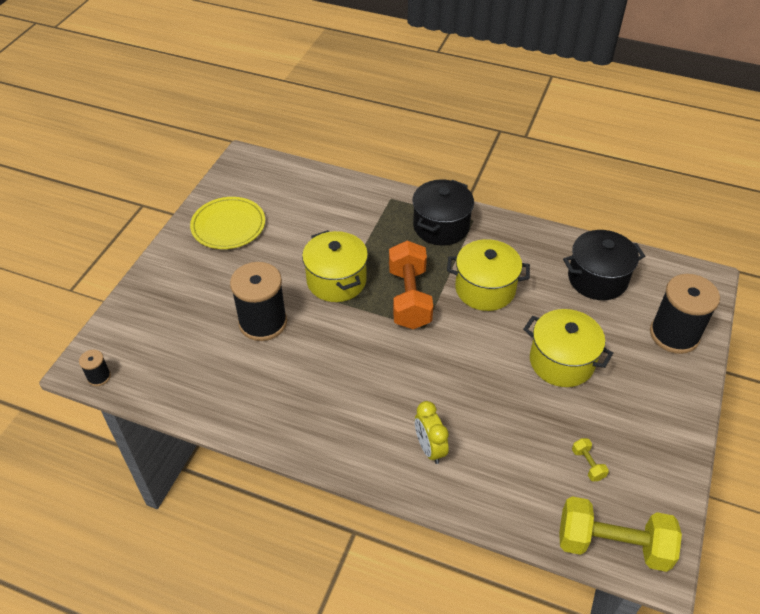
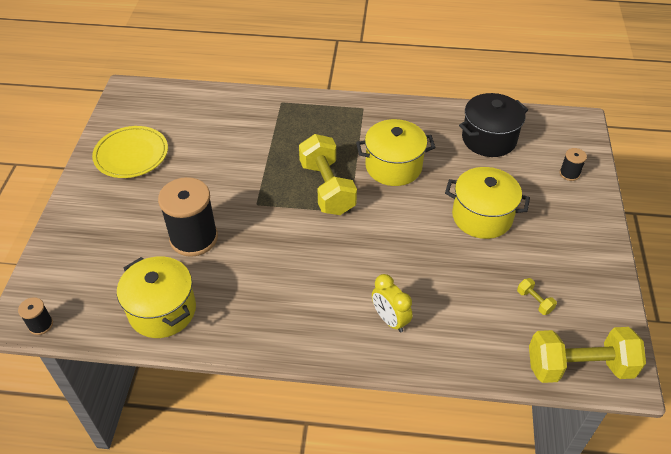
camera: 15 degrees left, 0 degrees up
(336, 280) = (253, 185): yellow pot -> yellow pot (162, 310)
(409, 298) = (327, 188): orange dumbbell -> yellow dumbbell
(441, 226) = (335, 119): black pot -> none
(674, 335) = (569, 174): black spool -> black spool, size x0.45

